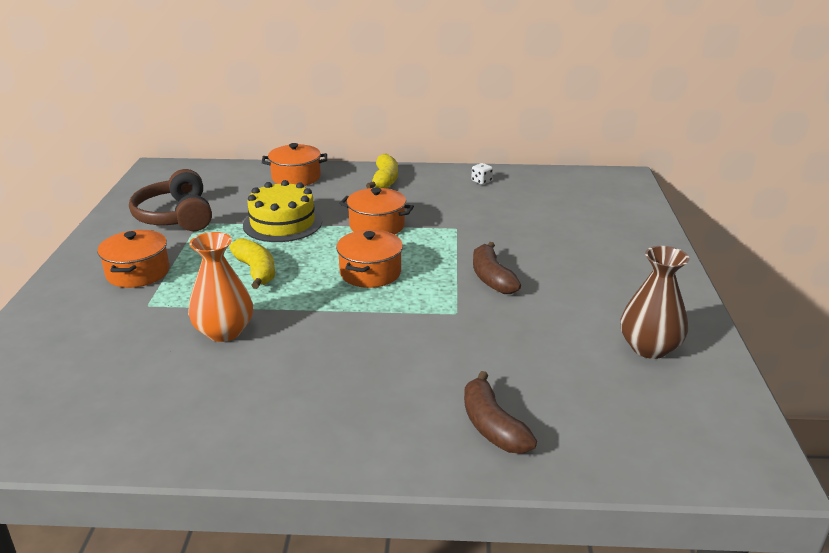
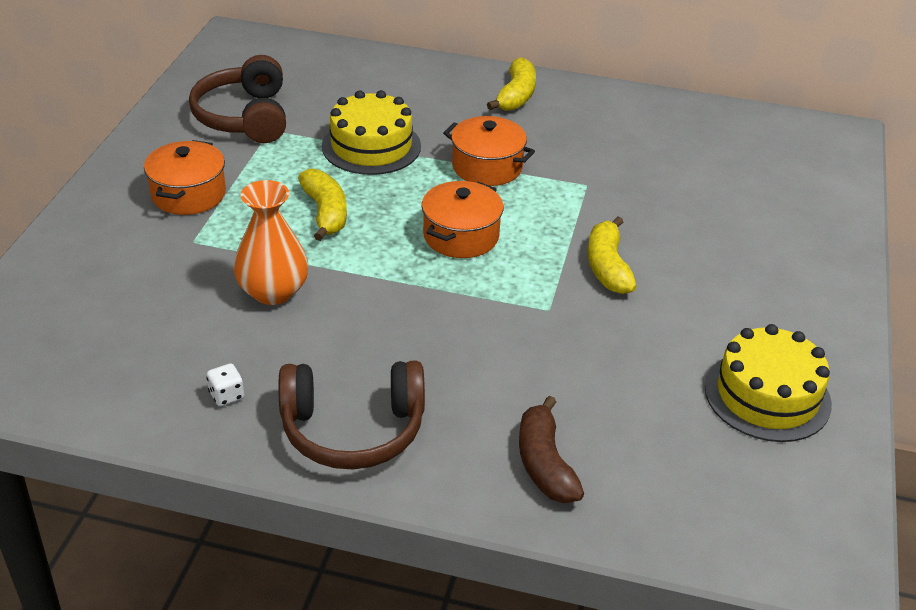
camera: 10 degrees right, 10 degrees up
(296, 177) = (403, 75): orange pot -> none
(318, 425) = (353, 429): none -> brown headphones
(481, 181) = (642, 115): white dice -> white dice (226, 395)
(491, 278) = (607, 267): brown banana -> yellow banana
(649, 348) = (767, 395): brown vase -> yellow cake

